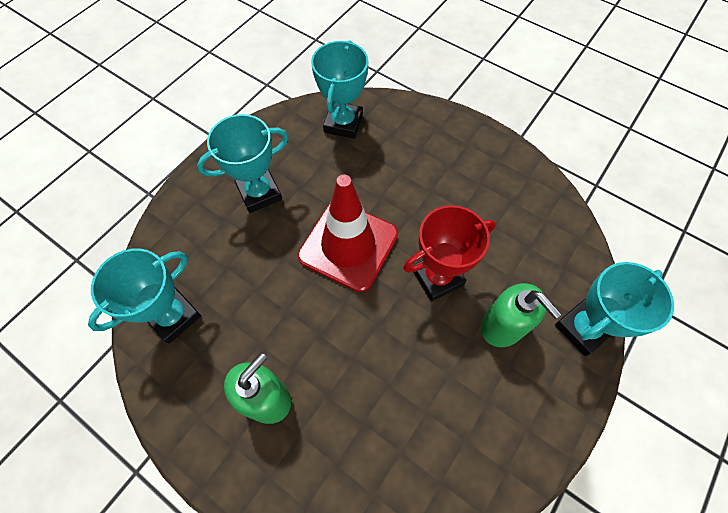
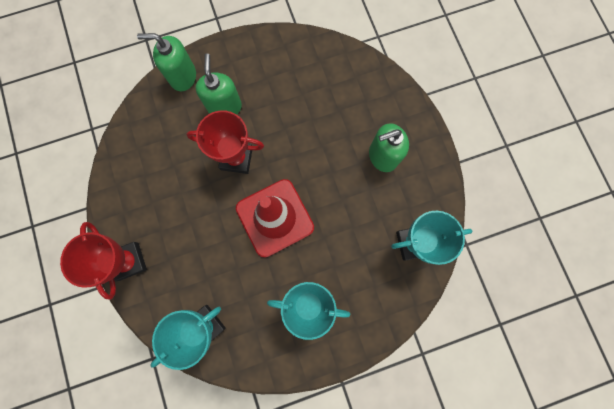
camera: 145 degrees left, 15 degrees up
(453, 128) = (128, 261): none -> red trophy
(582, 328) = (182, 76): turquoise trophy -> green soap dispenser

